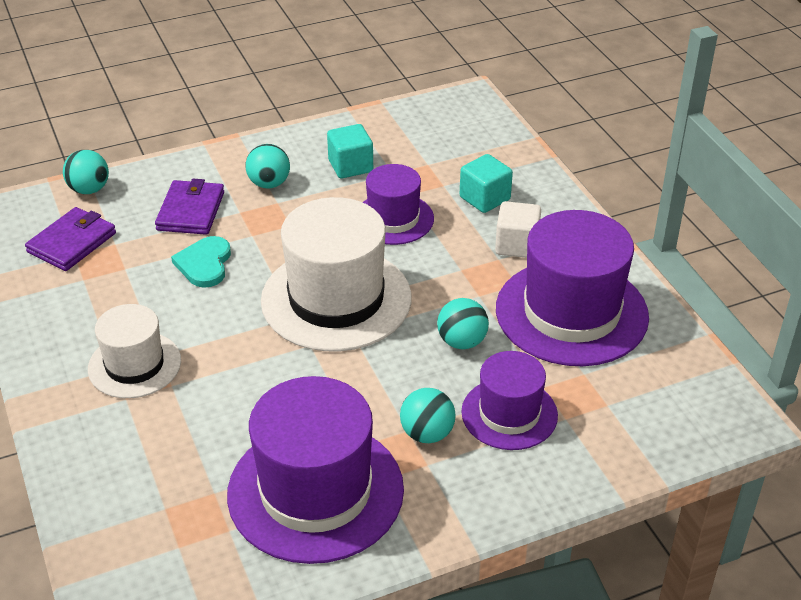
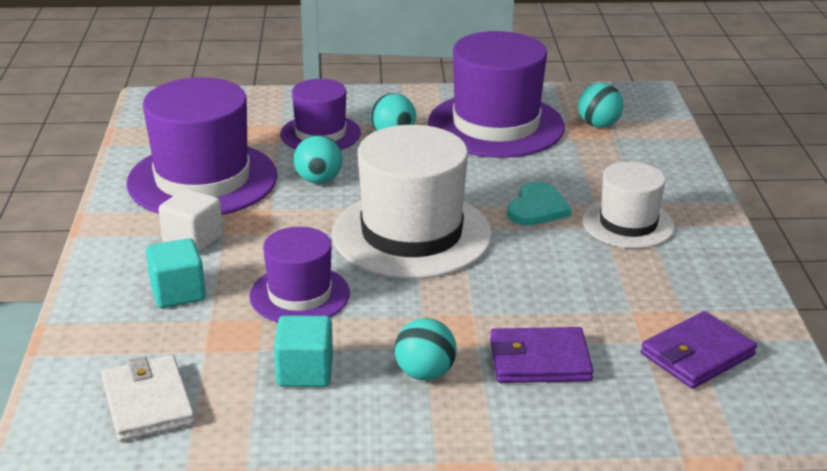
camera: 160 degrees left, 10 degrees down
(89, 189) = (676, 424): turquoise ball -> turquoise ball (598, 125)
(191, 211) = (539, 360): purple wallet -> purple wallet turned 60 degrees clockwise
(204, 264) = (538, 295): turquoise heart -> turquoise heart (537, 208)
(434, 127) = (148, 402): none -> white wallet

